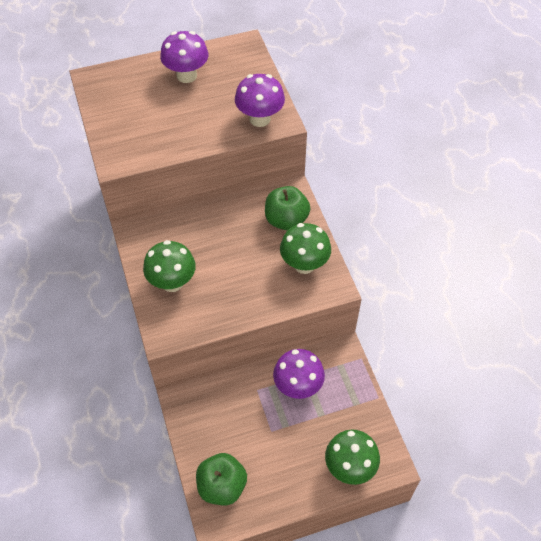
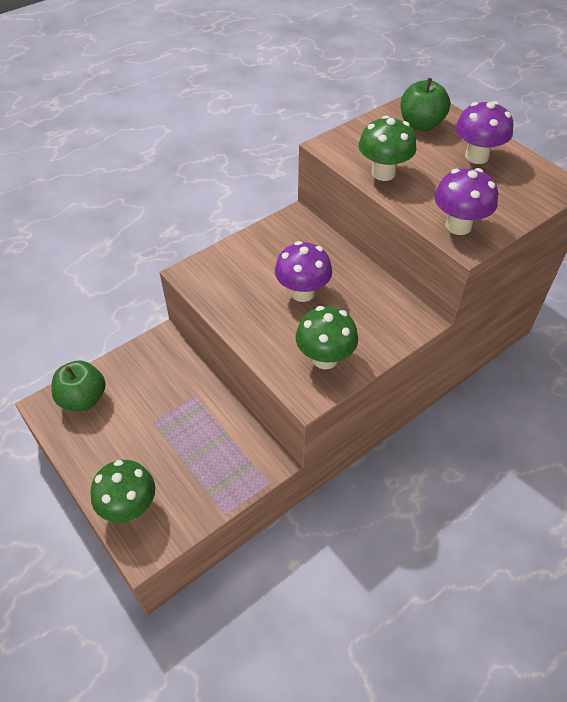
camera: 70 degrees right, 5 degrees down
(172, 282) = (251, 261): green mushroom -> green mushroom (383, 173)
(286, 220) = (376, 326): green apple -> green apple (421, 125)
(298, 386) = (211, 430): purple mushroom -> purple mushroom (302, 293)

